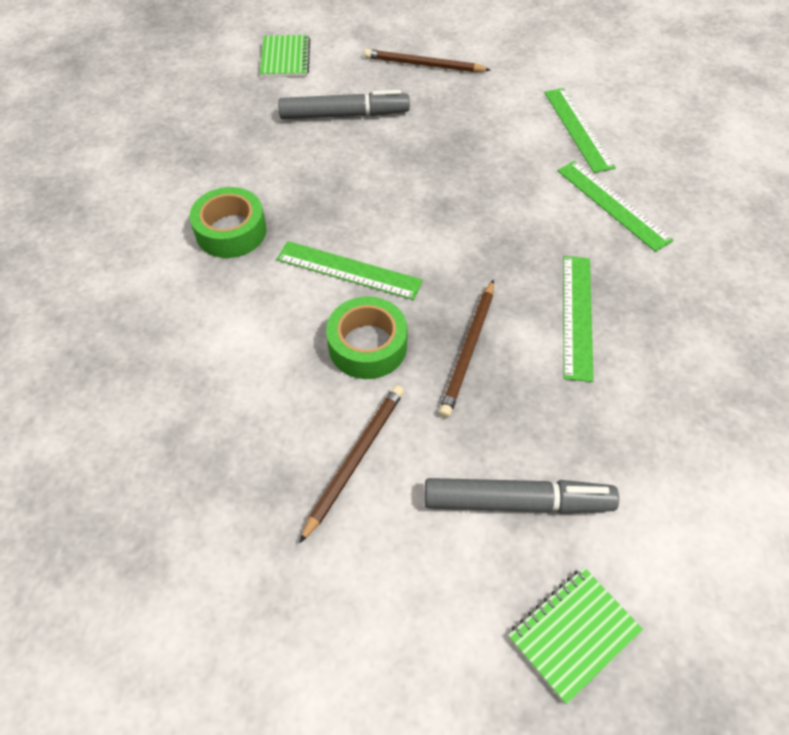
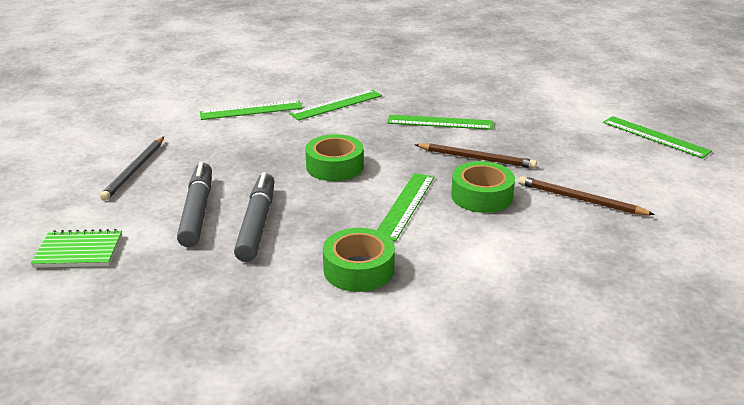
camera: 90 degrees left, 25 degrees down
(423, 65) = (135, 170): brown pencil -> grey pencil
(438, 208) = (335, 166): none -> green tape
(517, 501) = (585, 147): grey marker -> grey marker (257, 224)
(573, 634) = (655, 136): green notebook -> green ruler

